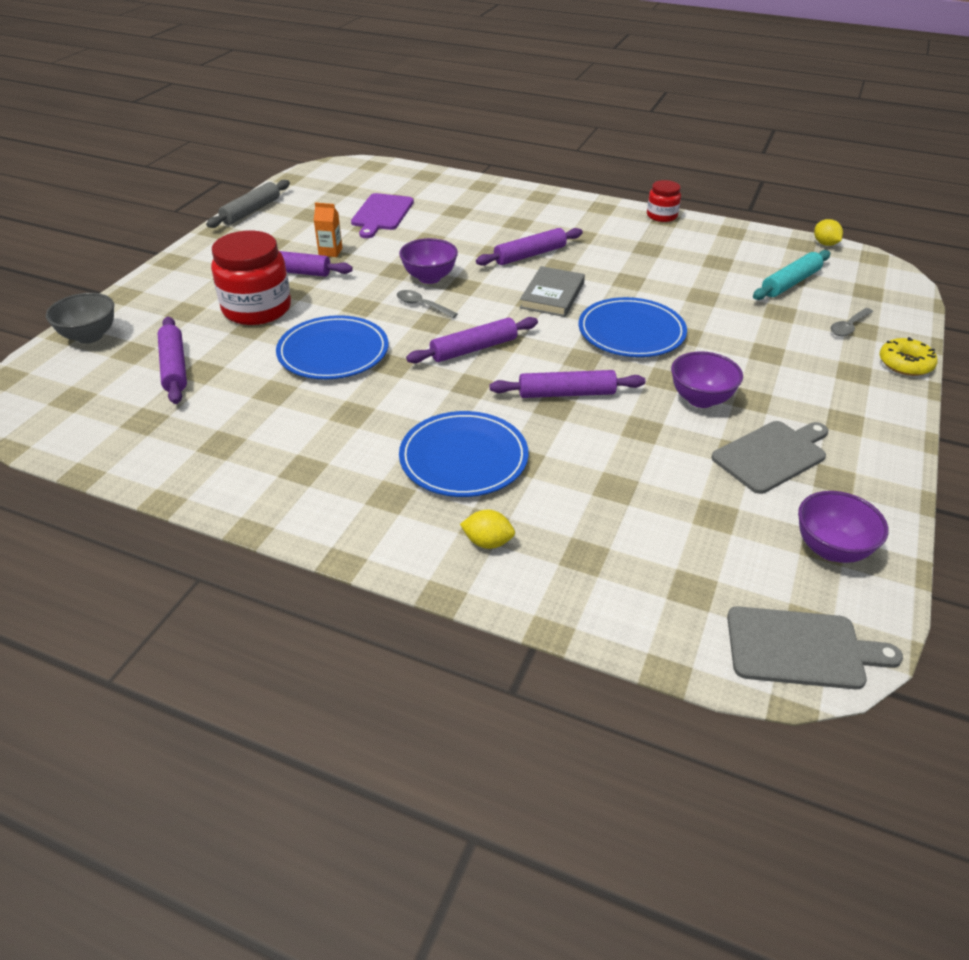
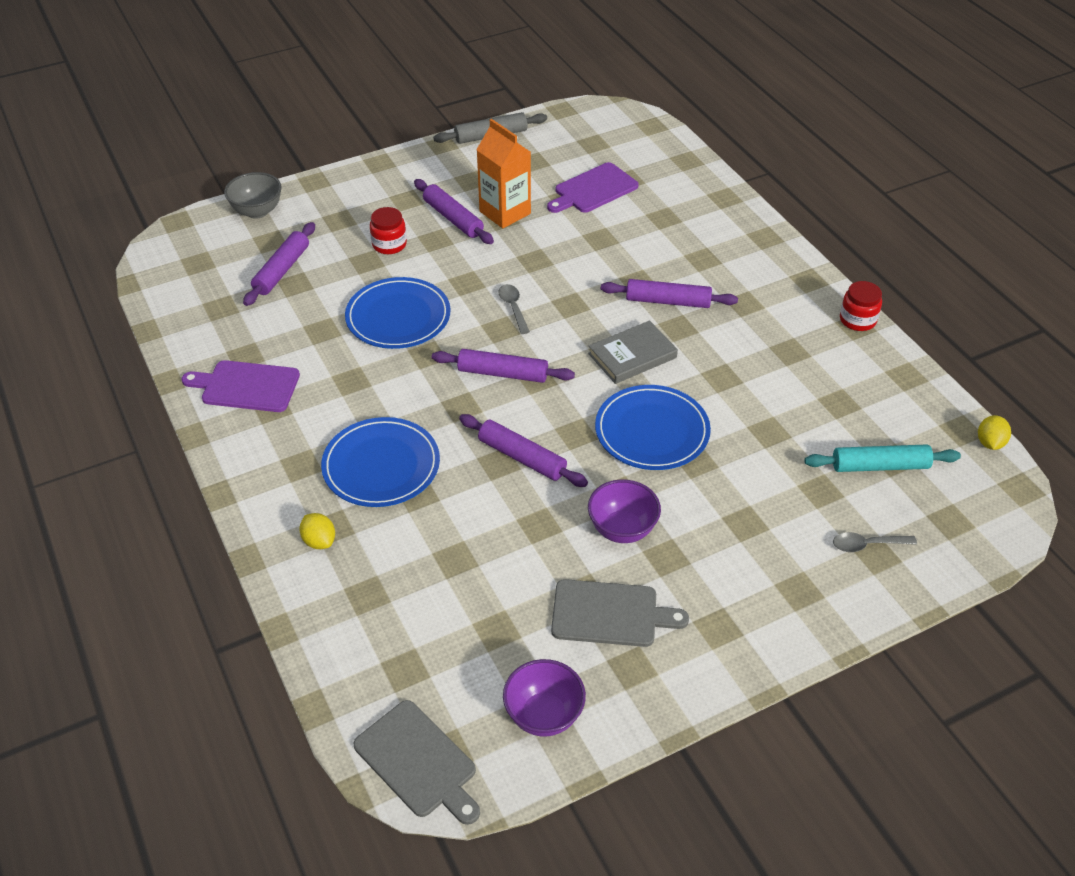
camera: 40 degrees right, 5 degrees up
(255, 466) = (246, 386): none -> purple cutting board
(257, 309) = (389, 244): red jar -> red jar, size x0.53
(330, 252) = (505, 212): orange carton -> orange carton, size x1.90
(429, 278) = (552, 282): purple bowl -> none
(905, 364) = (864, 614): yellow donut -> none

